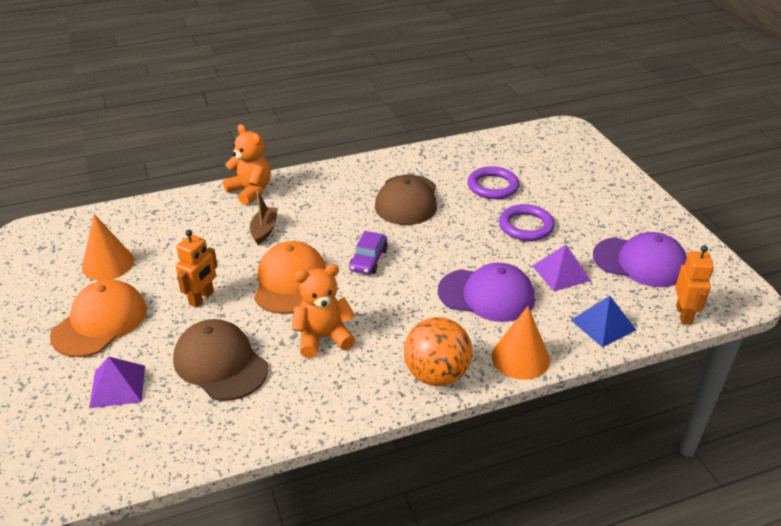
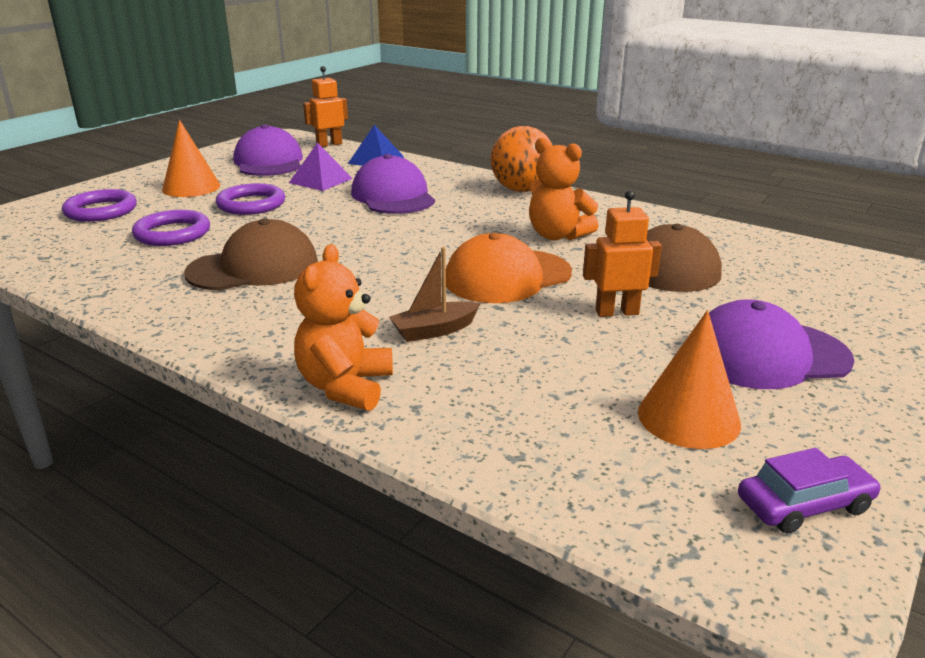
camera: 125 degrees left, 10 degrees down
(100, 322) = (766, 355): orange cap -> purple cap
(117, 386) = (793, 296): purple pyramid -> none
(368, 260) = (408, 252): purple car -> purple car (804, 505)
(520, 358) = (456, 173): orange cone -> orange cone (191, 187)
(563, 170) = (101, 211): none -> purple ring

